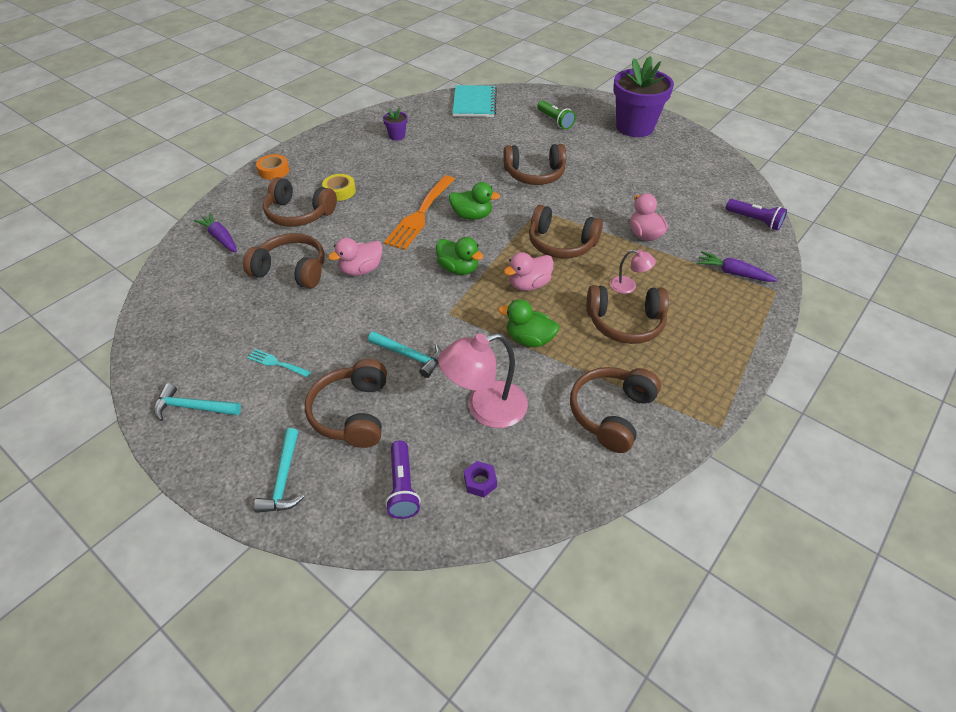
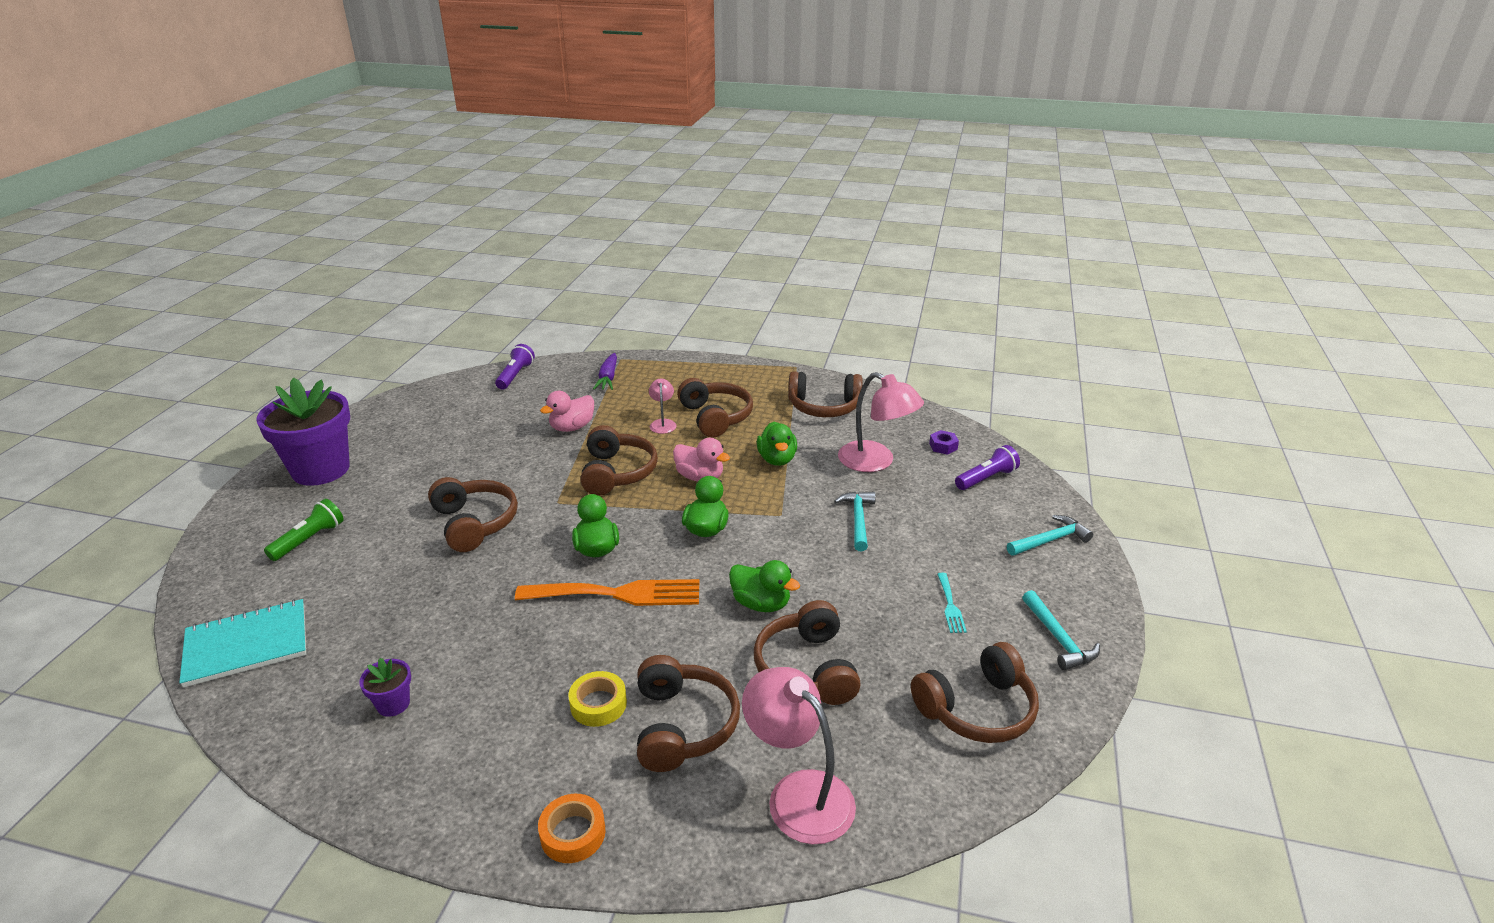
camera: 115 degrees left, 15 degrees down
(220, 238) = (798, 794): purple carrot -> pink lamp
(352, 413) = (952, 529): brown headphones -> brown headphones (977, 709)
(361, 270) = (761, 604): pink duck -> green duck

